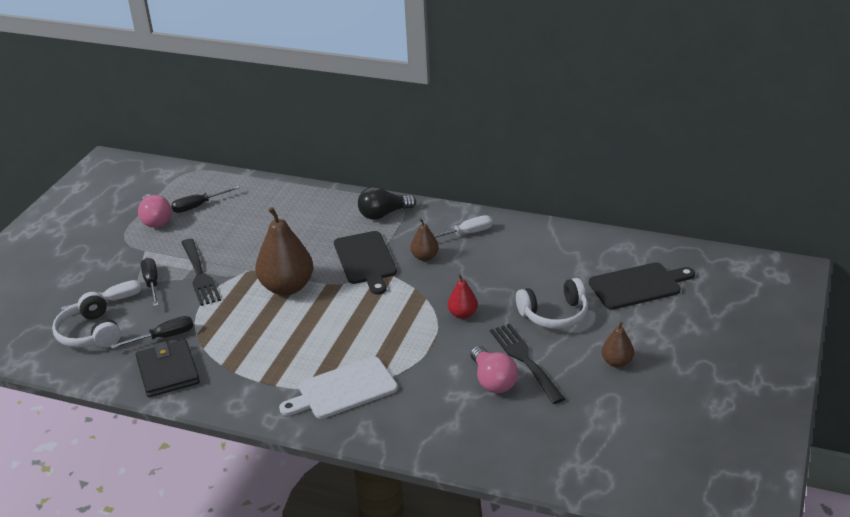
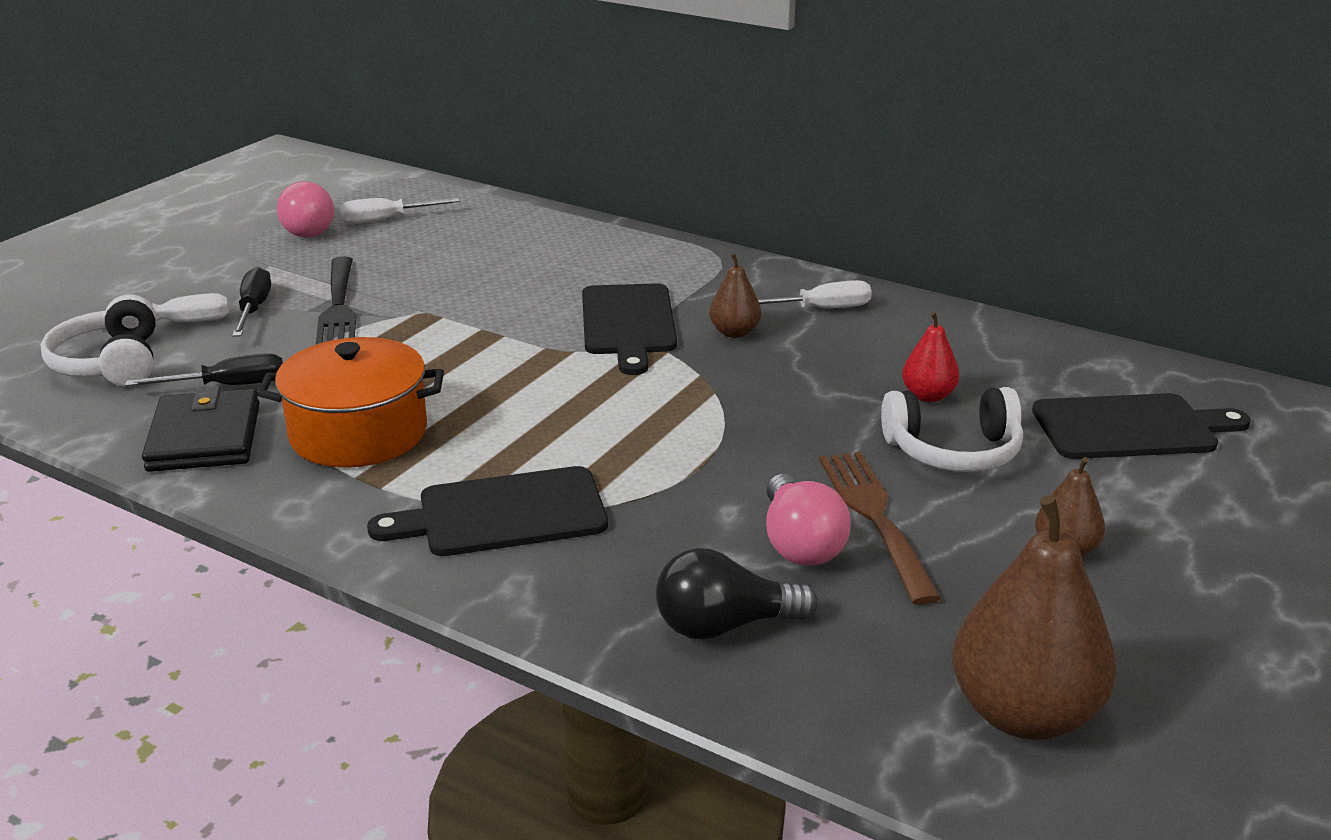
camera: 10 degrees right, 5 degrees down
(198, 206) = (386, 220): black screwdriver -> white screwdriver
(249, 355) = (358, 433): none -> orange pot
(287, 287) = (475, 344): brown pear -> brown pear (1023, 713)
(343, 389) = (503, 513): white cutting board -> black cutting board
(383, 214) = (684, 266): black light bulb -> black light bulb (724, 625)
(463, 314) = (775, 426): red pear -> red pear (928, 396)
(526, 360) = (876, 519): black fork -> brown fork

